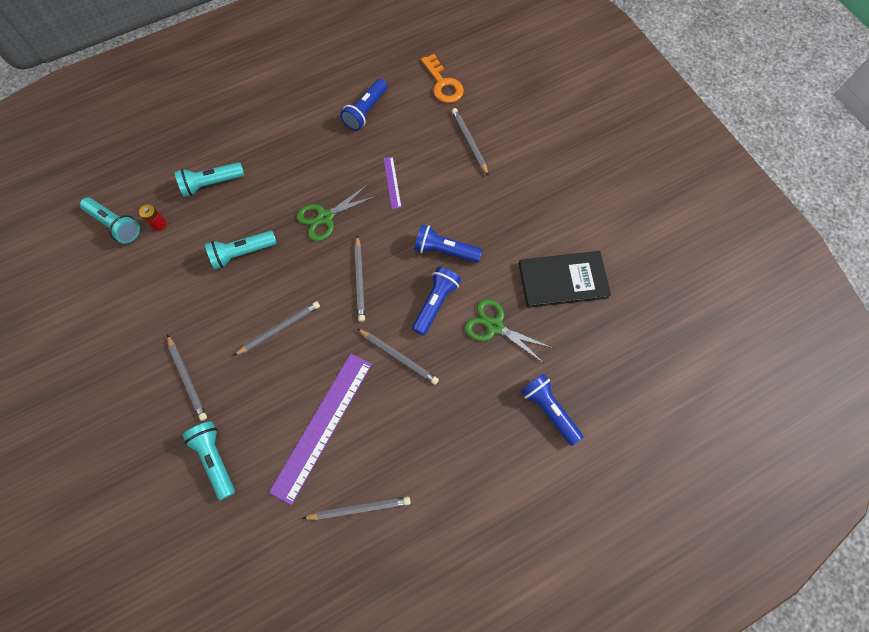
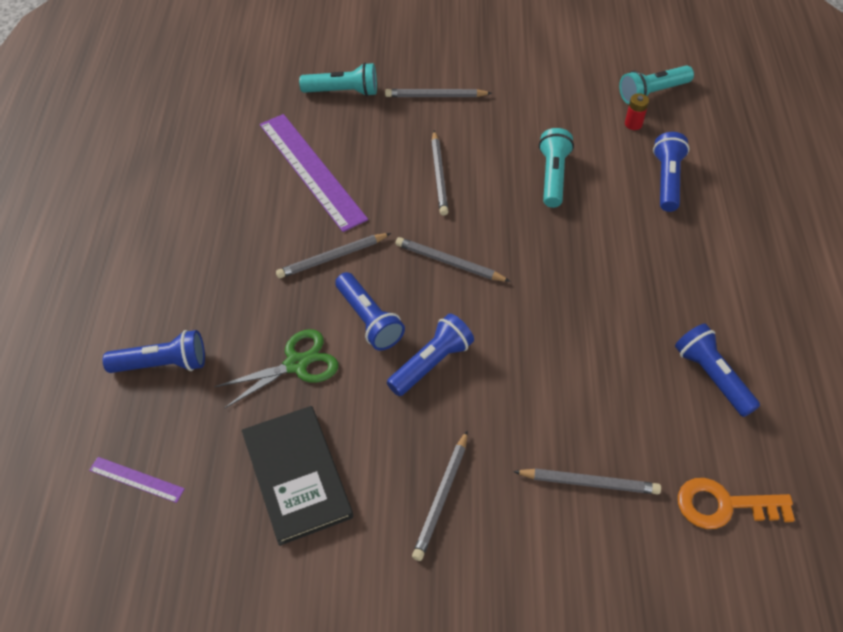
camera: 120 degrees right, 15 degrees down
(211, 184) = (667, 180): turquoise flashlight -> blue flashlight
(325, 217) = (556, 264): green scissors -> none
(359, 508) = (214, 167): grey pencil -> grey pencil (441, 497)
(392, 182) = (570, 354): purple ruler -> purple ruler (136, 479)
(563, 280) = (296, 475): black book -> black book turned 45 degrees counterclockwise

